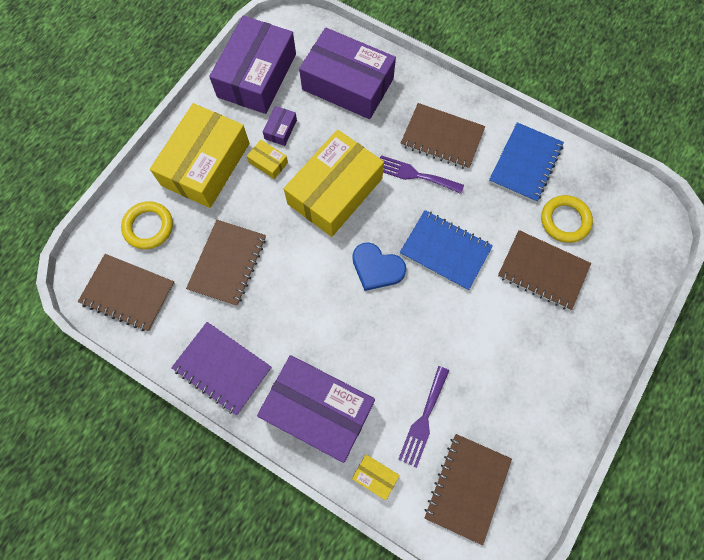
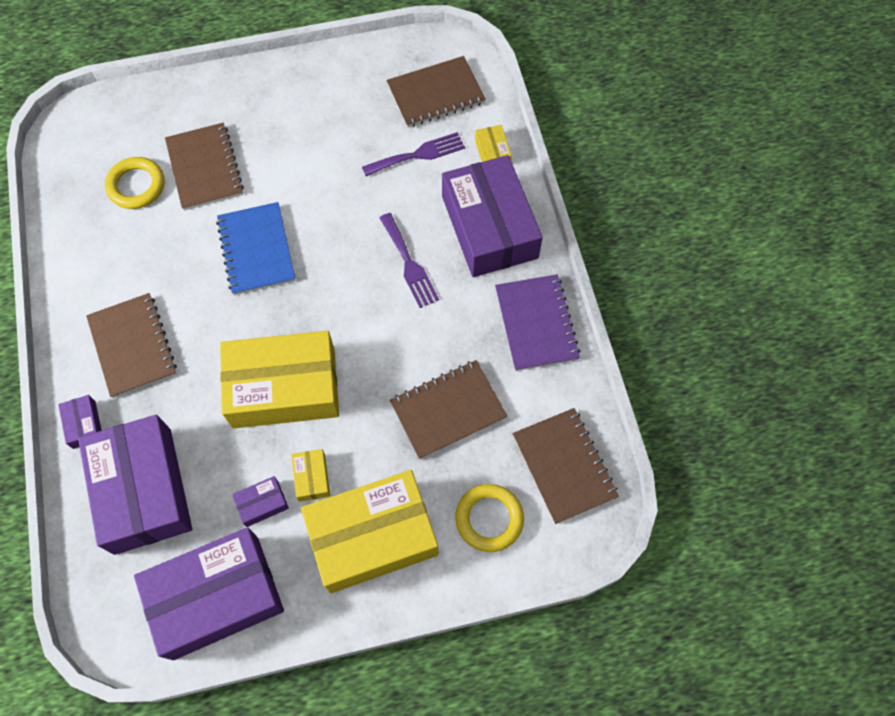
camera: 135 degrees left, 5 degrees down
(377, 268) = (326, 288): blue heart -> none
(415, 84) = (84, 424): none -> purple box
(415, 174) = (199, 335): purple fork -> purple fork (409, 264)
(525, 163) = (100, 256): blue notebook -> none

